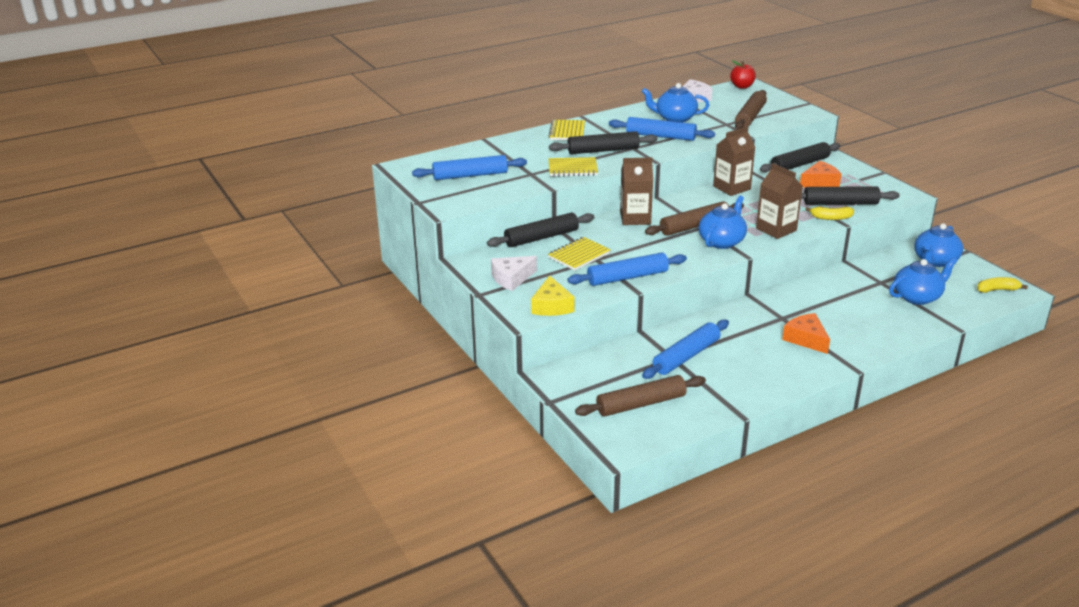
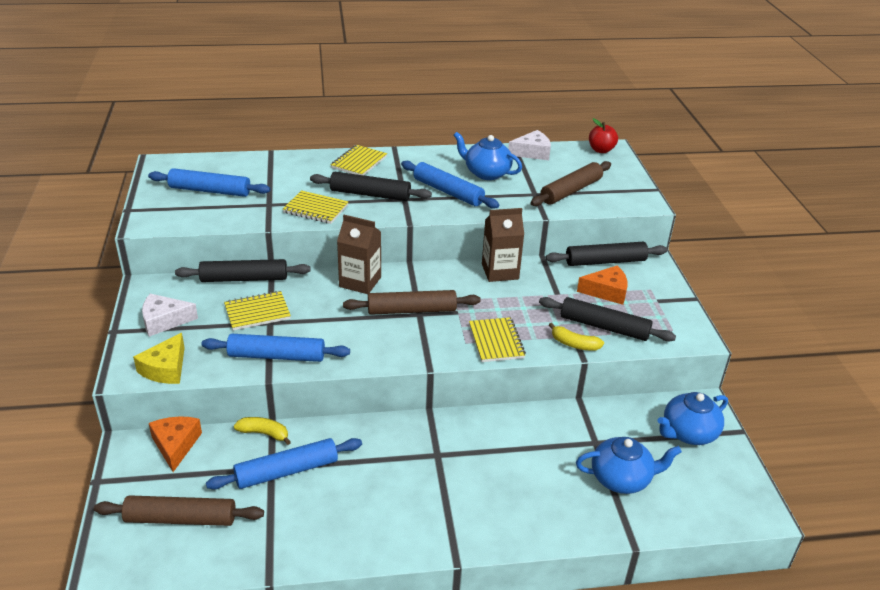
camera: 20 degrees right, 5 degrees up
(722, 241) = (421, 339): blue teapot -> none
(776, 229) = (496, 341): brown carton -> yellow notebook
(806, 339) = (437, 494): orange cheese -> orange cheese (176, 445)
(997, 290) = (732, 502): yellow banana -> yellow banana (264, 433)

